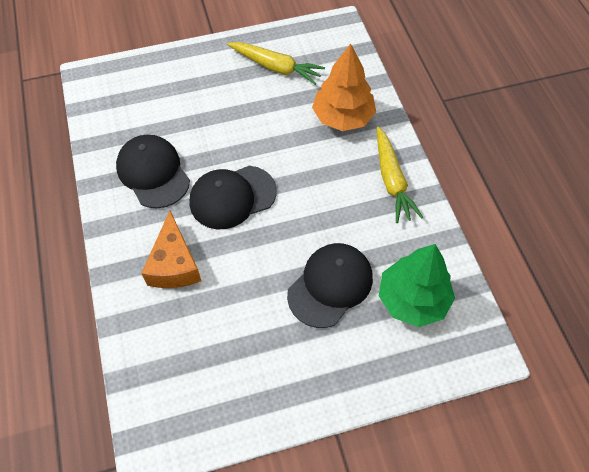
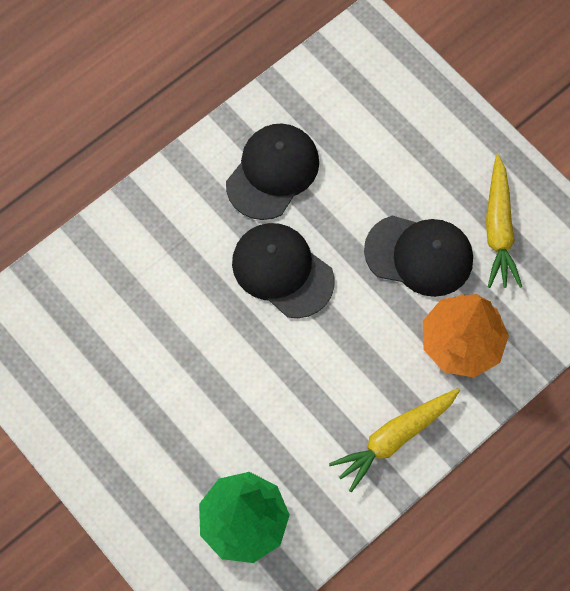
camera: 65 degrees right, 10 degrees up
(174, 264) = (171, 254): orange cheese -> none
(330, 286) = (220, 425): black cap -> black cap (419, 255)

